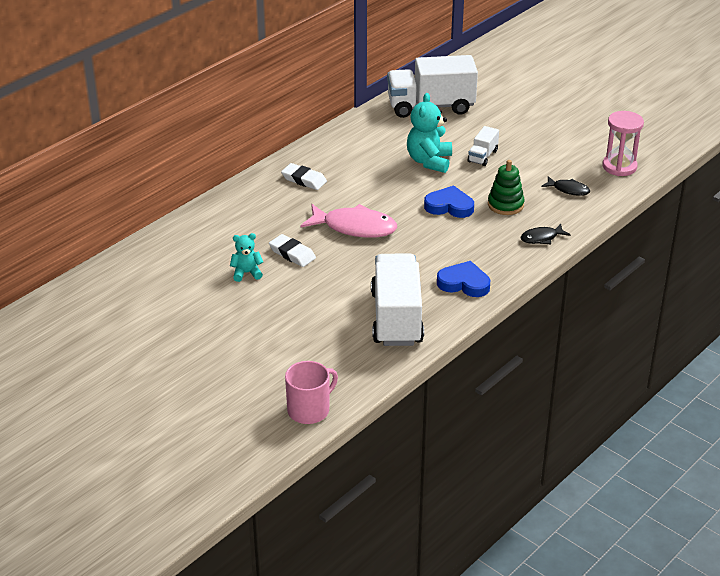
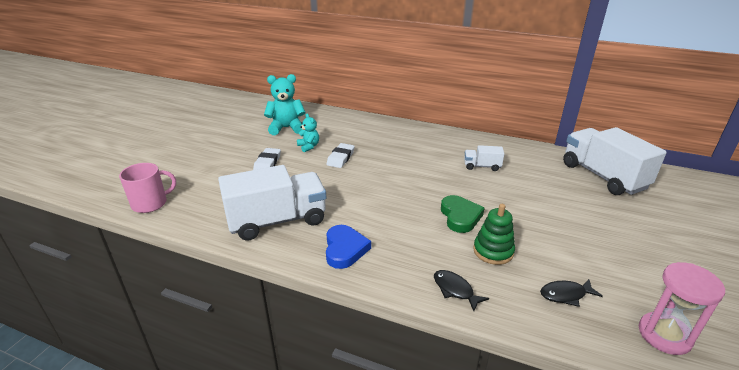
camera: 70 degrees right, 5 degrees down
(304, 180) = (436, 144): white eraser -> white eraser (267, 163)
(309, 410) = (150, 203): pink mug -> pink mug turned 60 degrees counterclockwise
(354, 227) = (391, 176): pink fish -> none
(429, 161) = (518, 192): turquoise teddy bear -> turquoise teddy bear (286, 128)
(449, 206) = (460, 216): blue heart -> green heart
(482, 156) = (560, 220): white truck -> white truck (482, 166)
(568, 190) = (565, 295): black fish -> black fish turned 75 degrees clockwise

